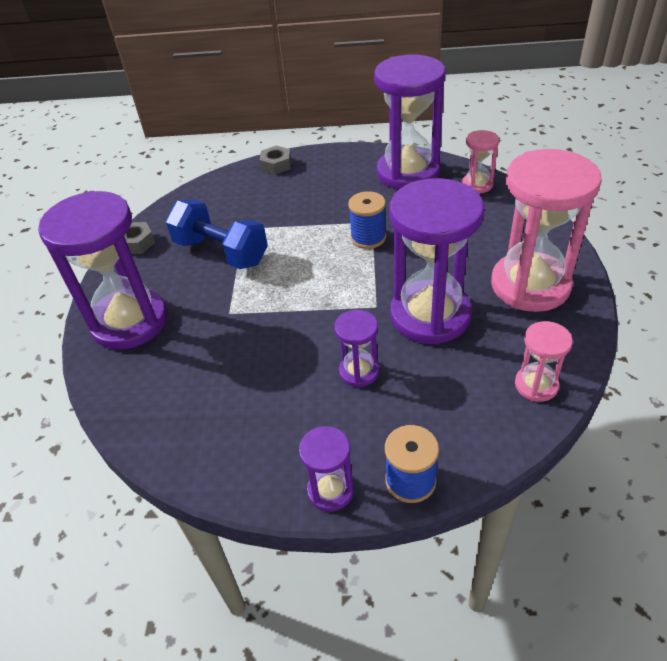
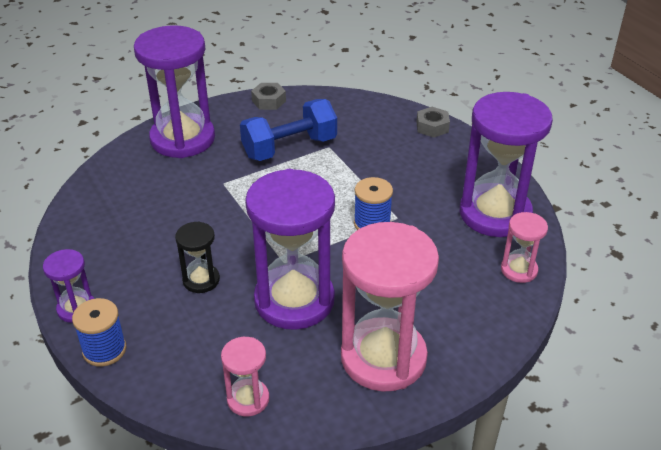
camera: 55 degrees right, 5 degrees down
(221, 252) = (289, 148): blue dumbbell -> blue dumbbell turned 60 degrees clockwise
(359, 371) = (201, 280): purple hourglass -> black hourglass

